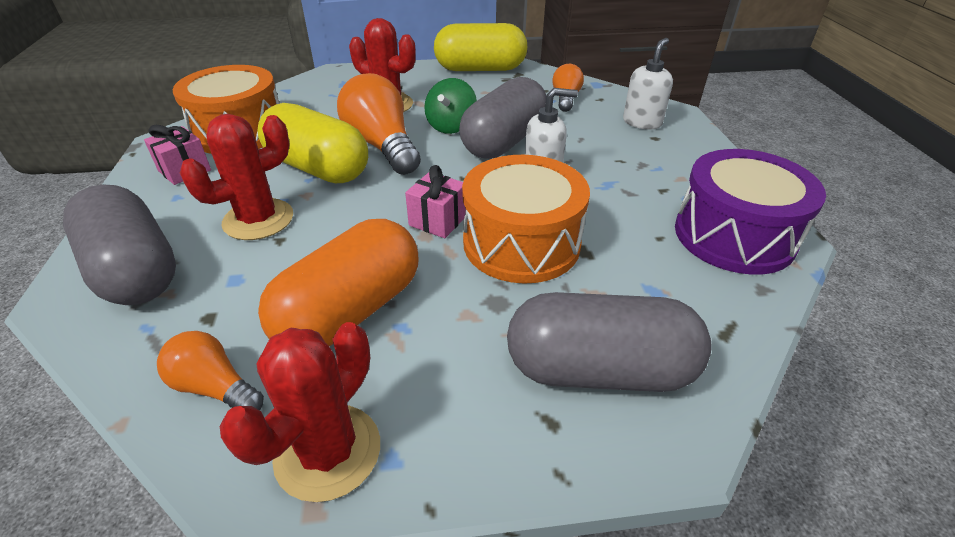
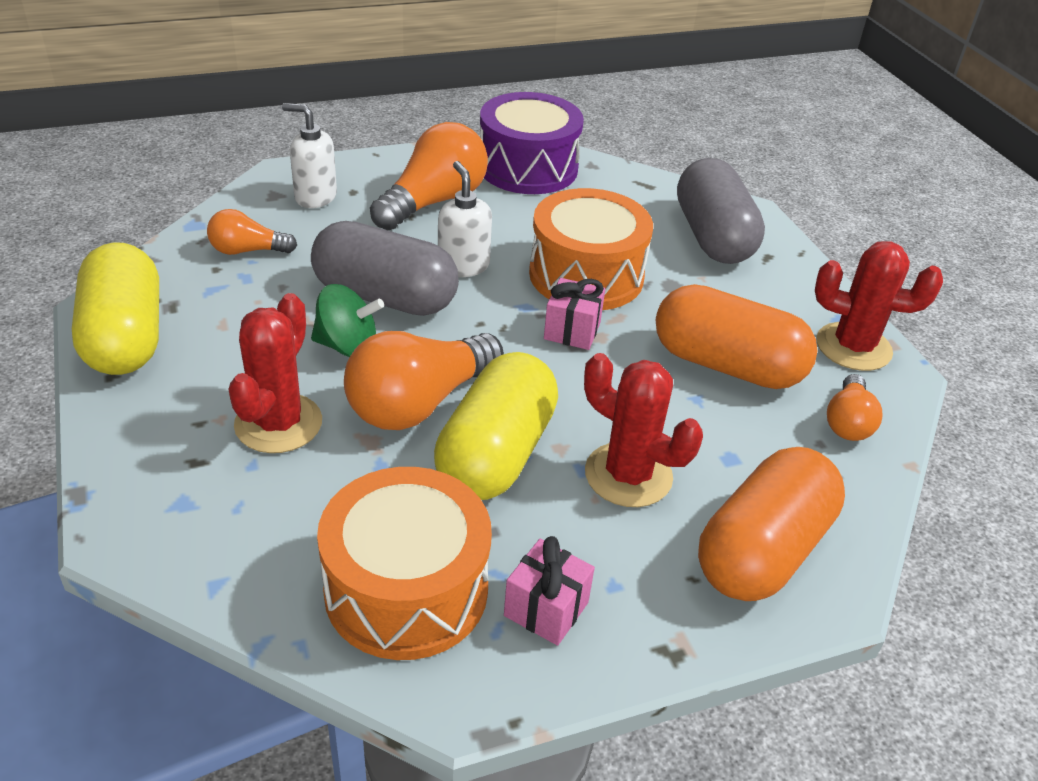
camera: 105 degrees left, 0 degrees up
(135, 270) = (762, 550): grey capsule -> orange capsule
(646, 172) = (434, 202): none -> orange light bulb

